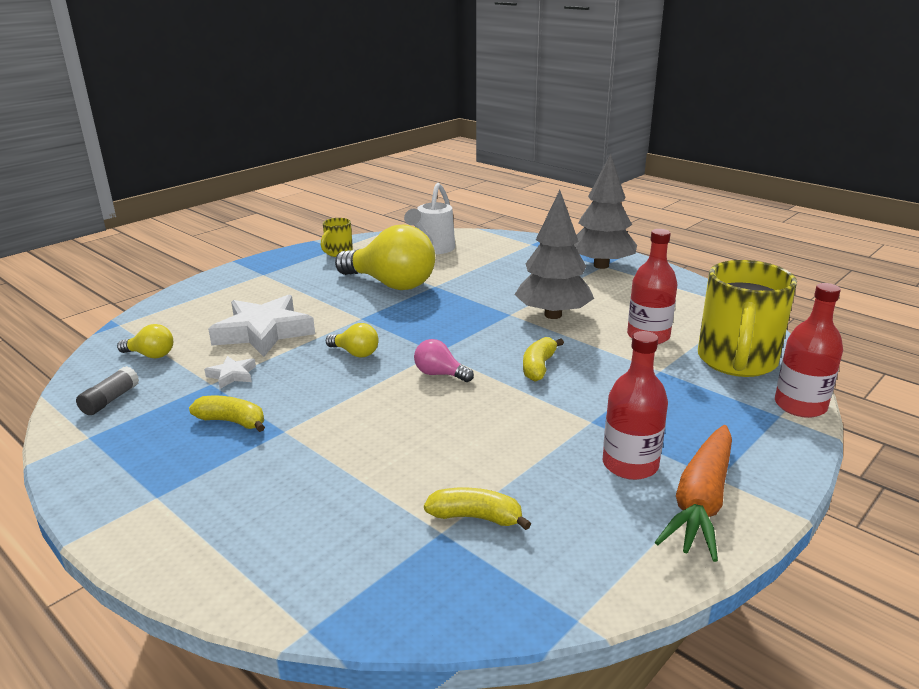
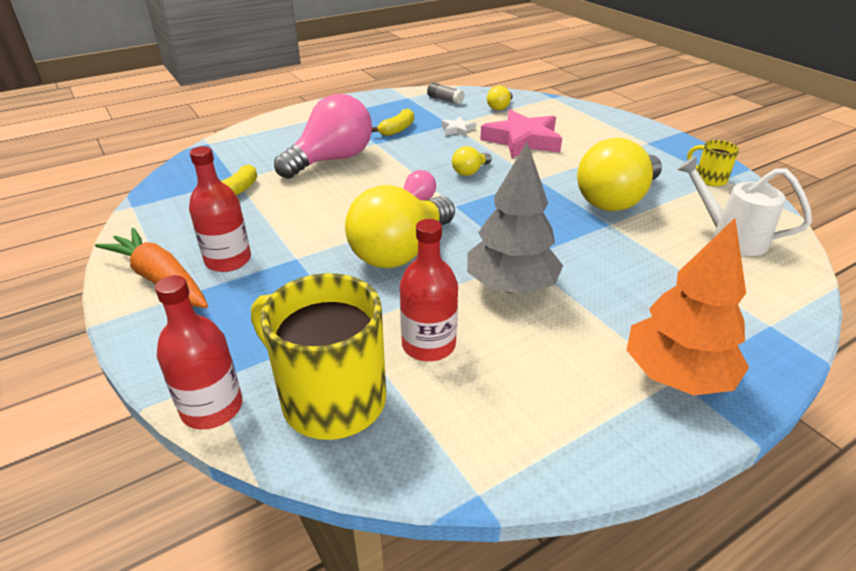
camera: 105 degrees right, 10 degrees up
(264, 332) = (522, 140): white star -> pink star
(349, 456) = (331, 160): none -> pink light bulb
(538, 367) = (400, 251): yellow banana -> yellow light bulb
(601, 265) = (676, 375): grey tree -> orange tree

